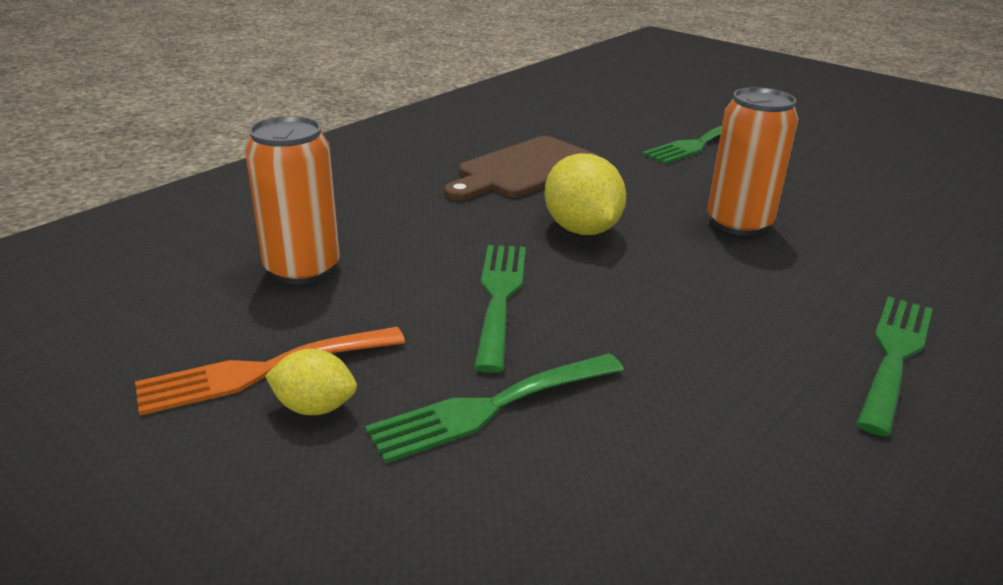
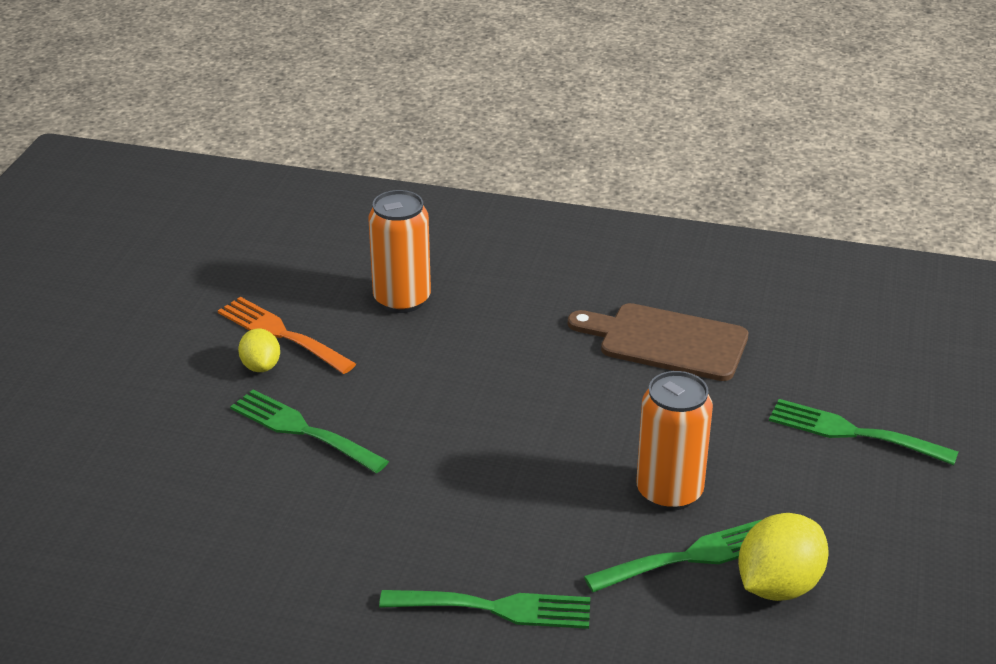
camera: 65 degrees right, 5 degrees up
(499, 296) = (433, 395): green fork -> green fork (691, 557)
(581, 229) = (574, 405): yellow lemon -> yellow lemon (778, 586)

